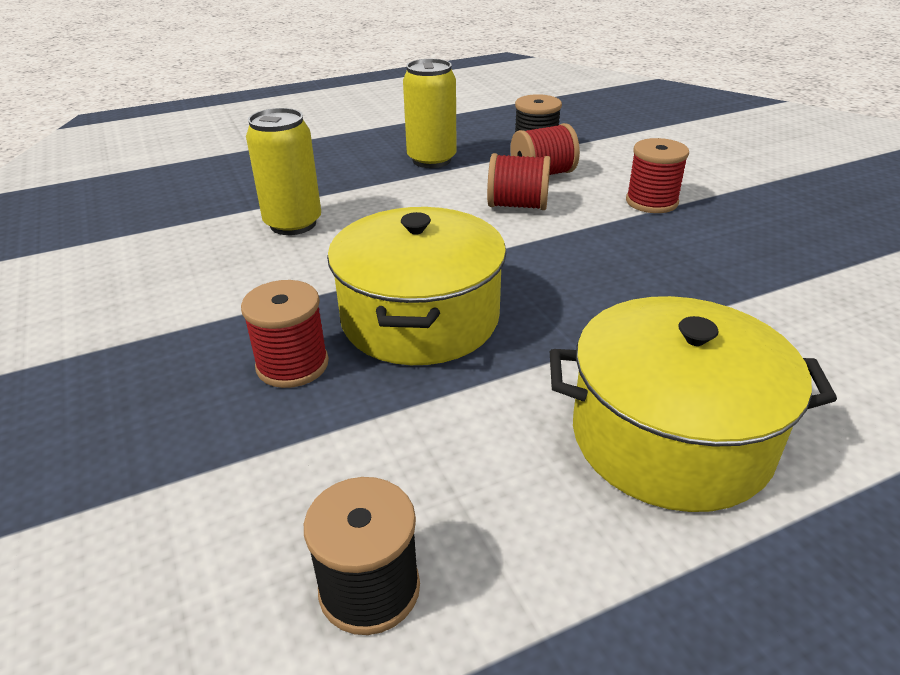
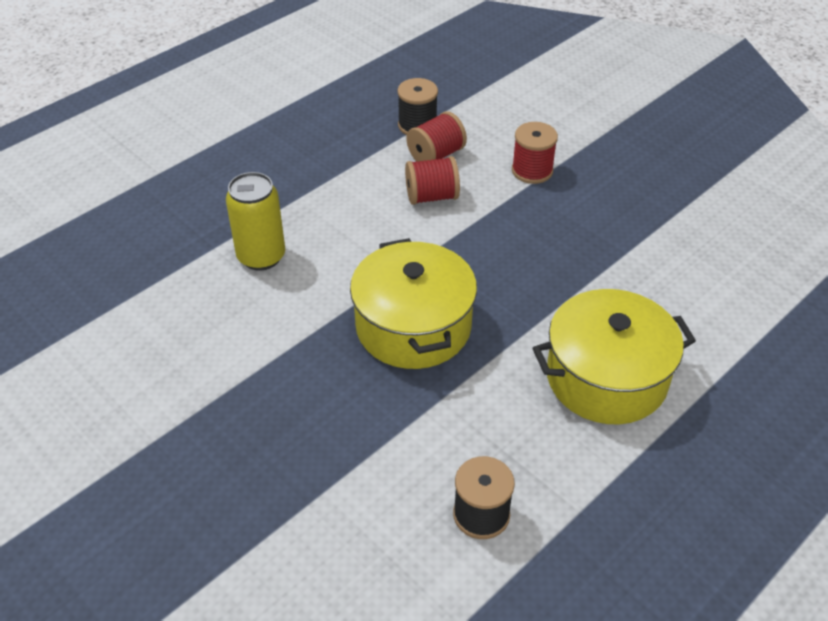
camera: 20 degrees left, 10 degrees up
(292, 365) = (347, 387): red spool -> none
(431, 160) = (334, 155): yellow can -> none

